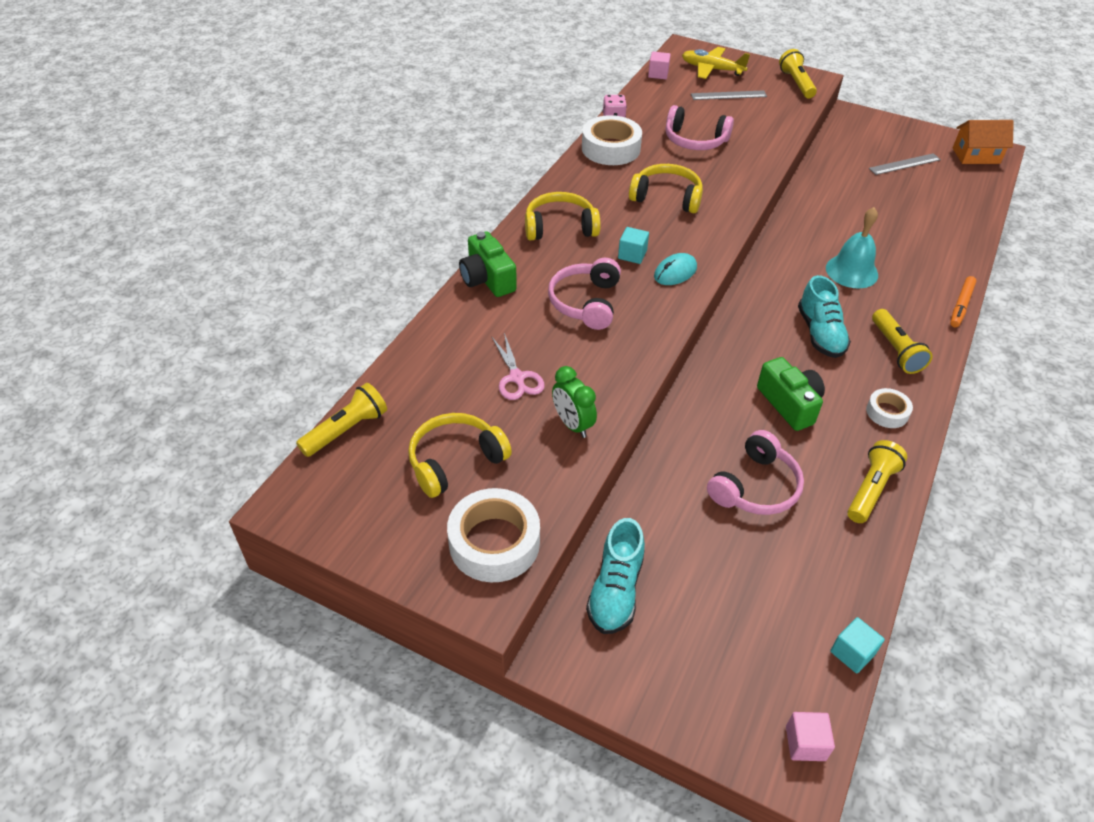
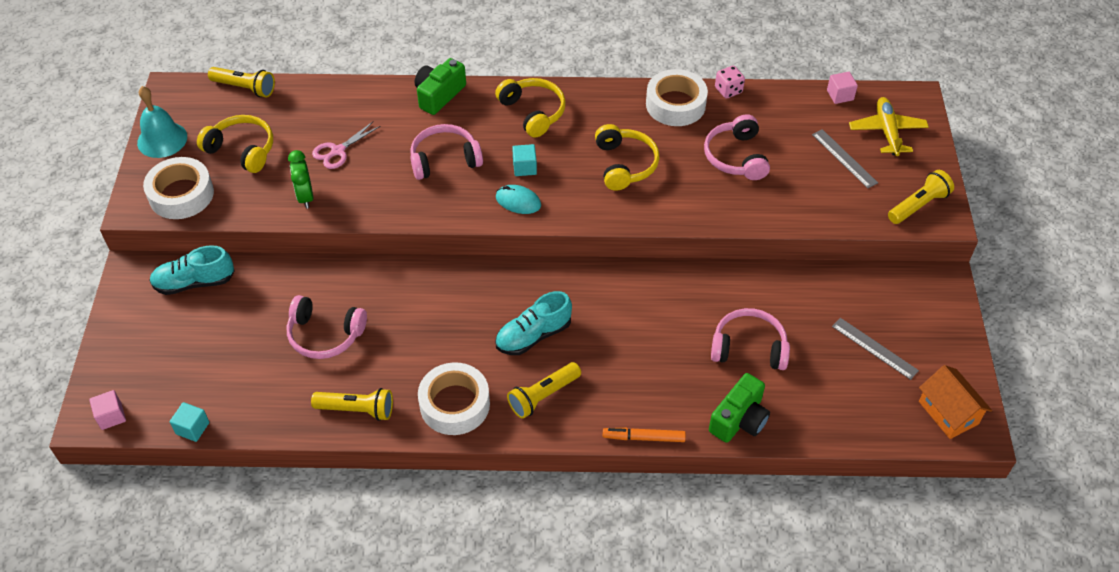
camera: 65 degrees right, 5 degrees up
(572, 424) = (305, 197): green clock -> green clock turned 45 degrees counterclockwise
(789, 404) = (429, 334): green camera -> green camera (739, 419)
(851, 271) = (642, 340): turquoise bell -> turquoise bell (162, 139)
(882, 220) = (749, 348): none -> pink headphones
(887, 412) = (454, 404): white tape -> white tape, size x1.82

